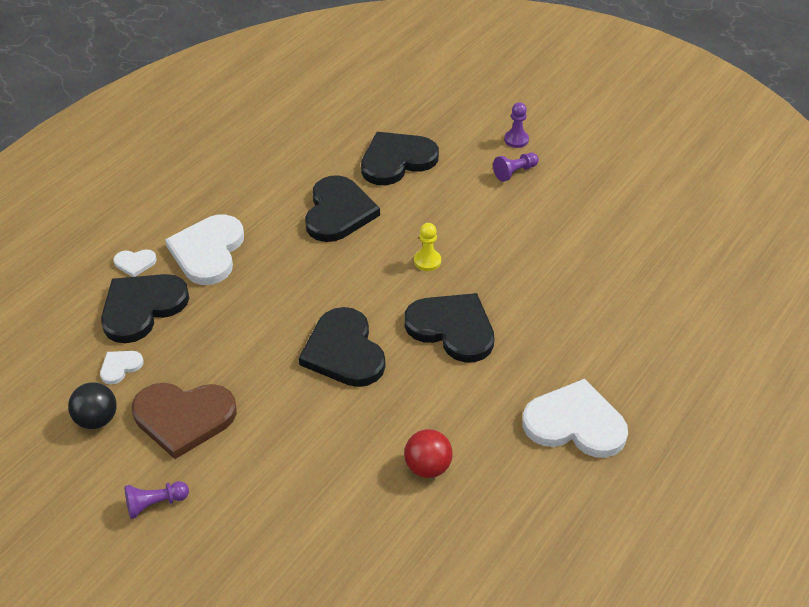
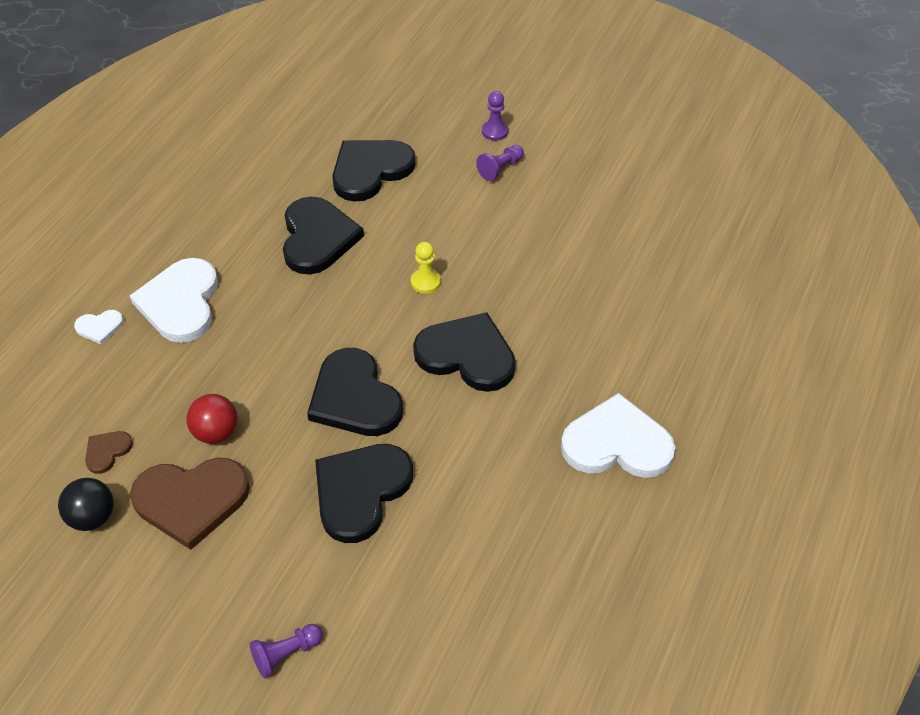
camera: 10 degrees left, 5 degrees up
(120, 367) = (107, 451): white heart -> brown heart
(142, 308) = (118, 379): black heart -> black heart (361, 491)
(155, 504) = (179, 605): purple pawn -> purple pawn (286, 654)
(428, 467) = (470, 516): red ball -> red ball (216, 432)

